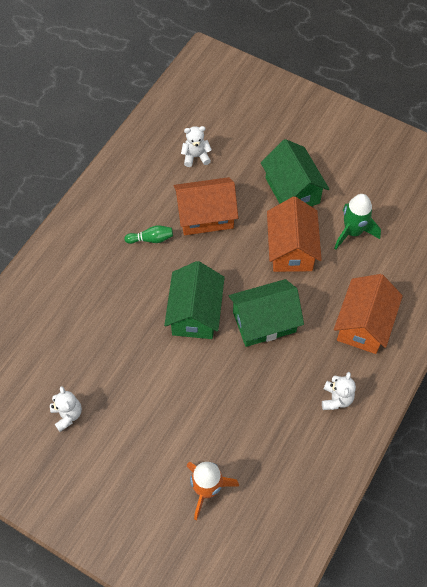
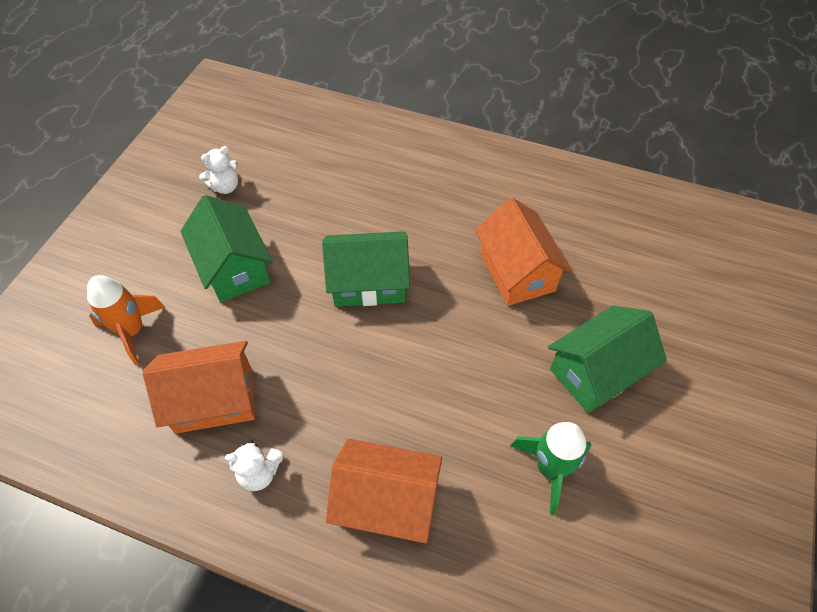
camera: 80 degrees right, 5 degrees down
(151, 239) = (465, 221): green bowling pin -> none
(196, 156) = (607, 247): white teddy bear -> none
(264, 322) = (369, 363): green house -> green house (234, 268)
(291, 249) = (494, 383): orange house -> orange house (214, 399)

